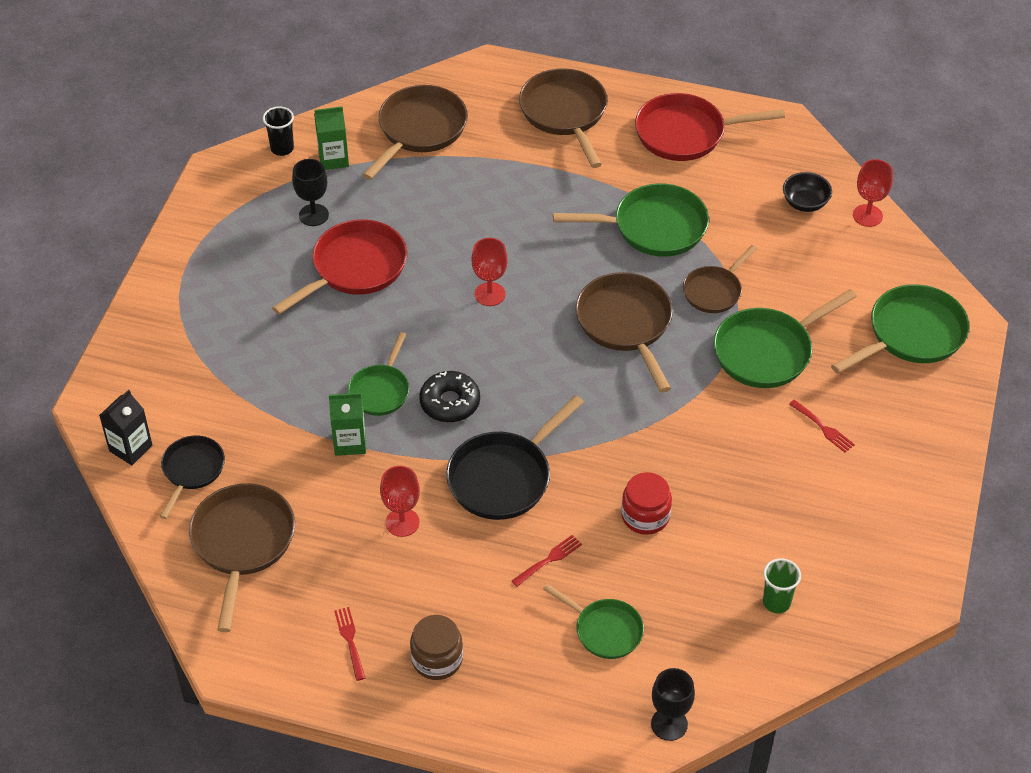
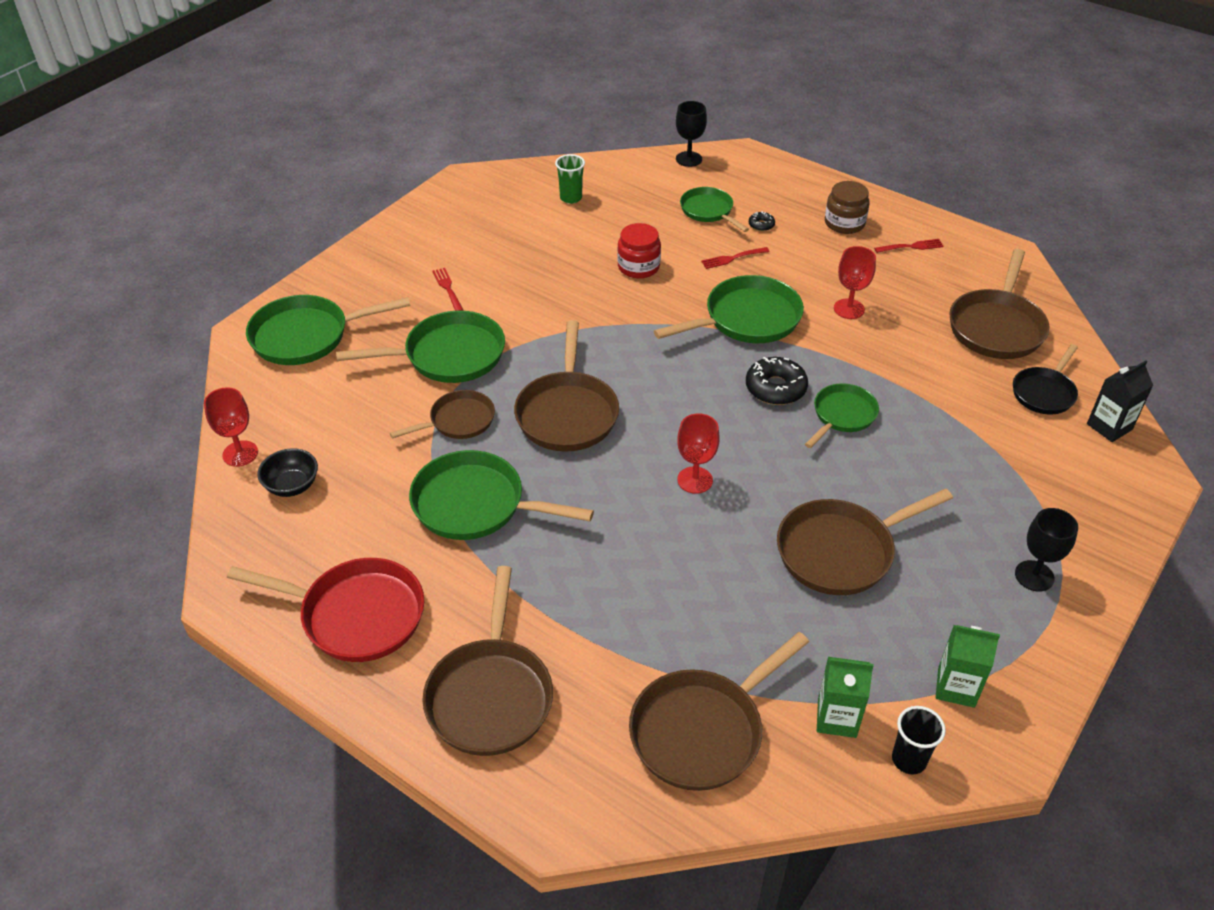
camera: 160 degrees left, 5 degrees down
(313, 215) = (879, 637): black goblet -> black goblet (1034, 576)
(350, 442) = (883, 379): green carton -> green carton (956, 687)
(350, 641) = (911, 247): red fork -> red fork turned 105 degrees counterclockwise
(355, 268) = (841, 551): red pan -> brown pan
(504, 477) = (747, 319): black pan -> green pan
(534, 625) = (761, 225): none -> black donut

